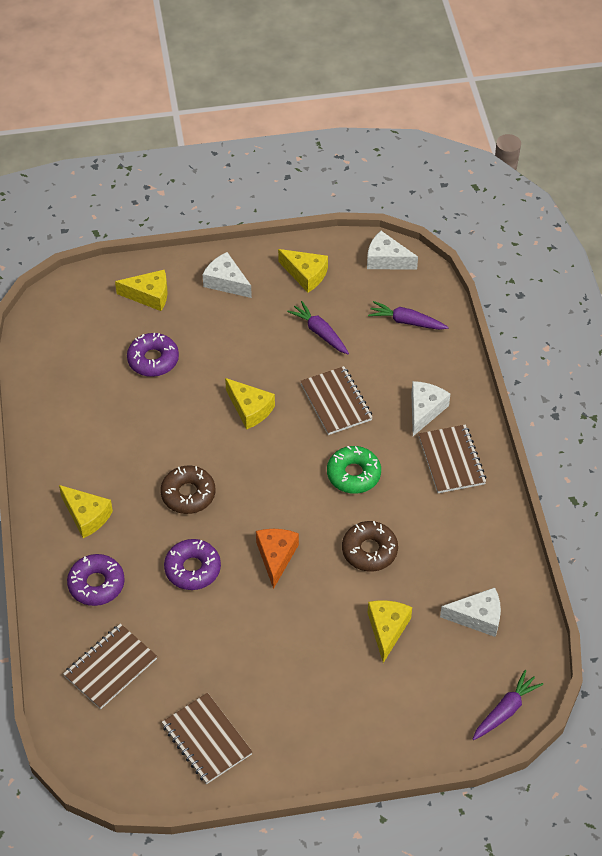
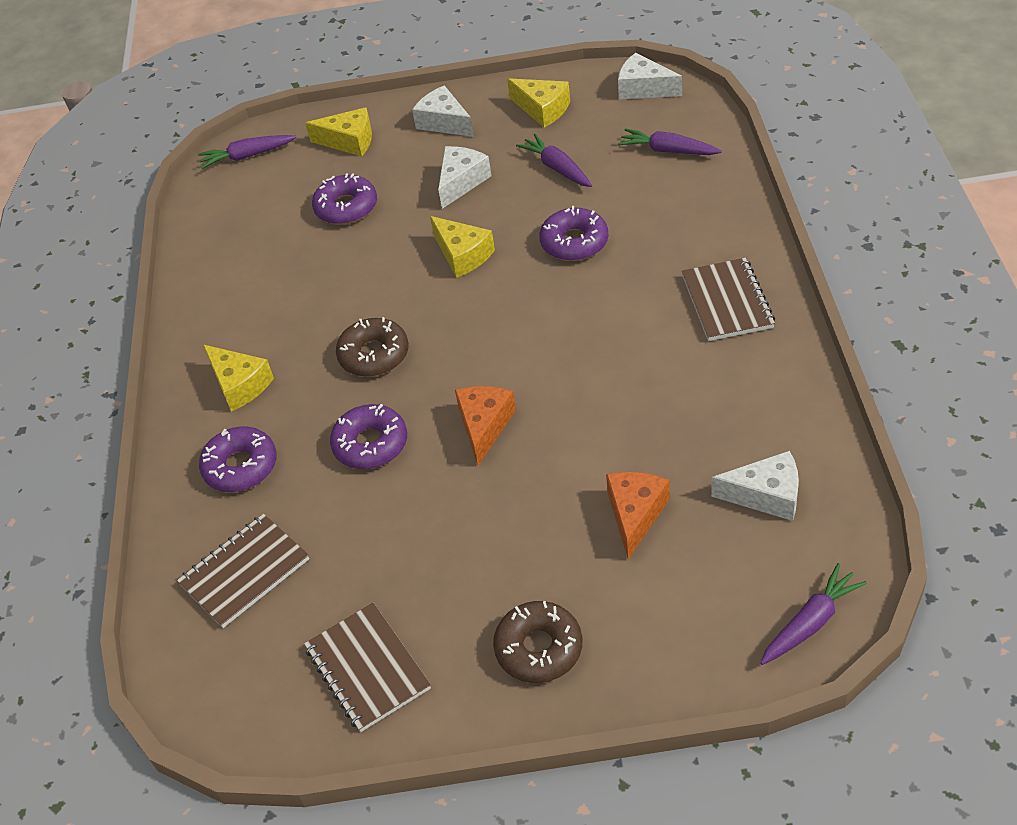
camera: 10 degrees right, 5 degrees down
(65, 305) = (247, 156): none -> purple carrot
(336, 402) = (574, 242): brown notebook -> purple donut
(353, 474) = (594, 323): green donut -> none
(369, 550) = (613, 414): brown donut -> brown donut (539, 648)
(387, 629) = (635, 514): yellow cheese -> orange cheese
(424, 410) = (691, 246): white cheese -> white cheese (461, 182)

